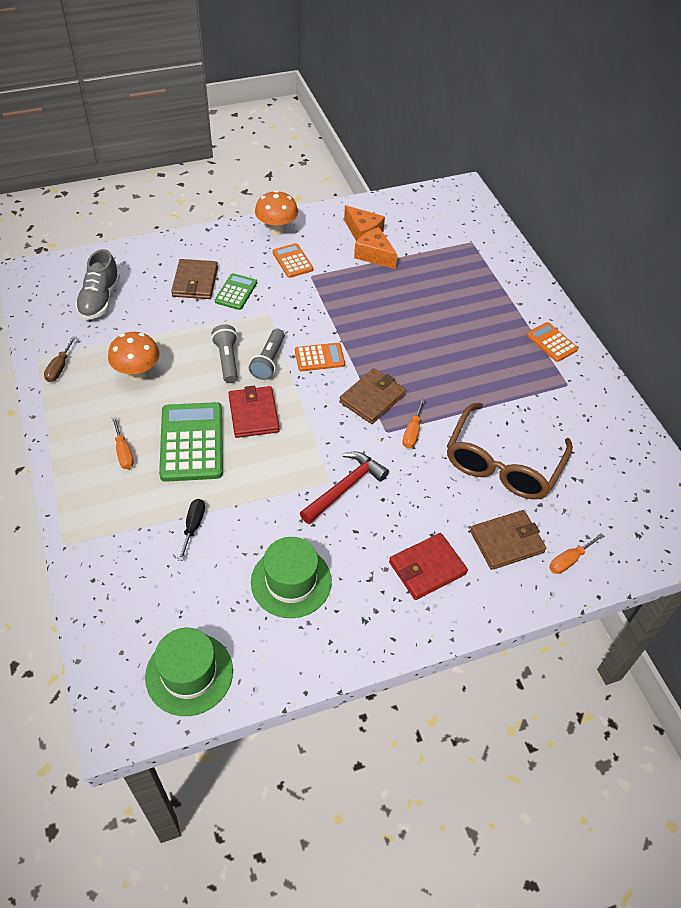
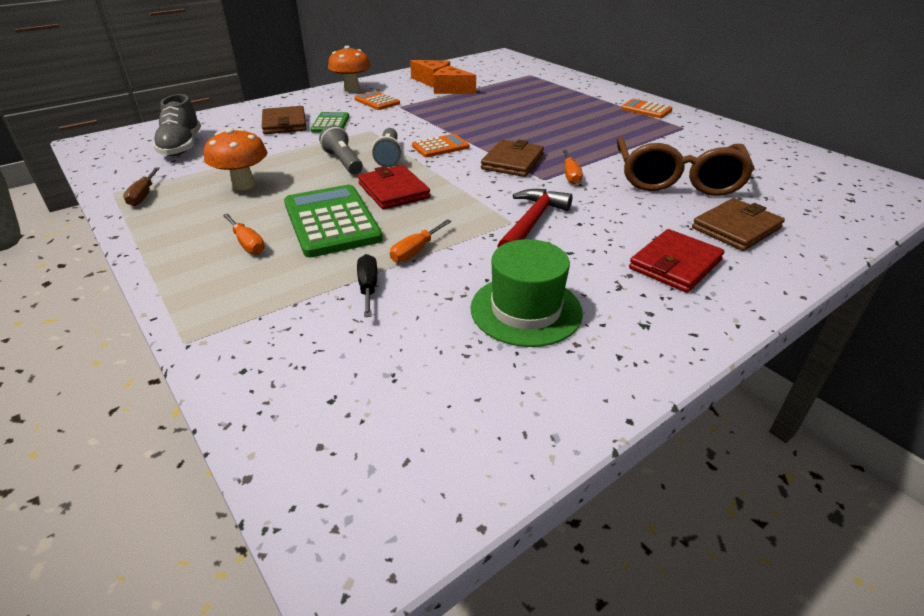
camera: 15 degrees left, 15 degrees down
(189, 673) = (443, 444): green hat -> none
(569, 560) = (810, 228): orange screwdriver -> orange screwdriver (415, 251)

